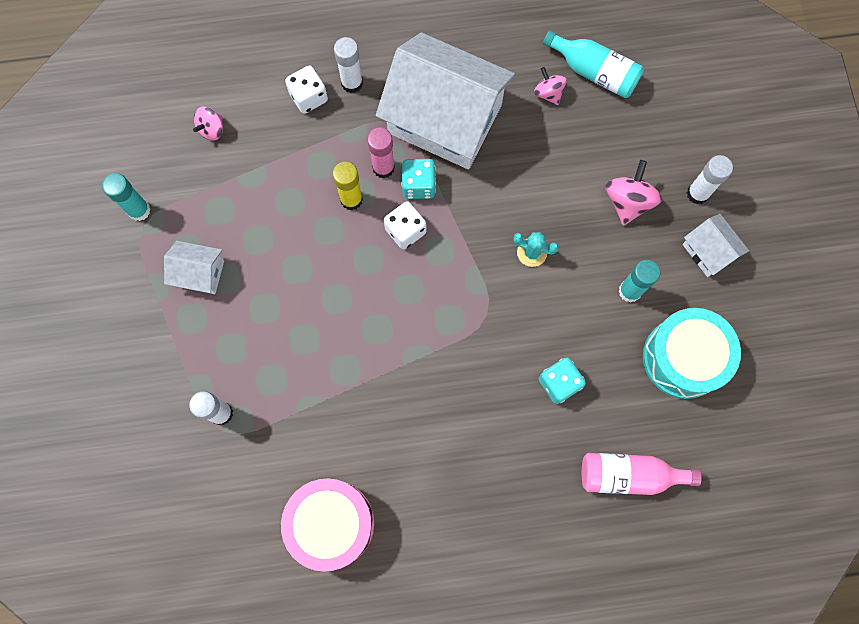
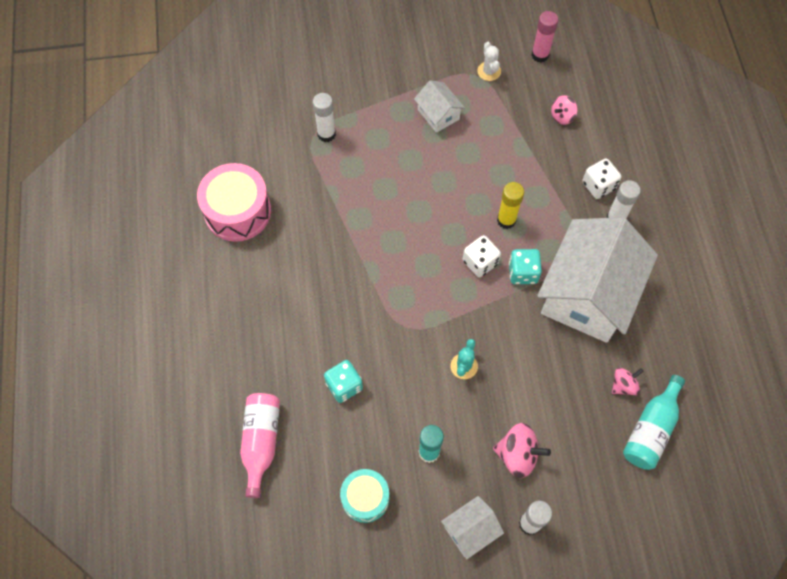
camera: 90 degrees right, 10 degrees down
(139, 210) = (489, 71): turquoise glue stick -> white cactus
(199, 273) = (438, 114): white house -> white house turned 45 degrees counterclockwise
(212, 129) = (562, 116): pink spinning top -> pink spinning top turned 75 degrees counterclockwise
(383, 168) = (537, 244): pink glue stick -> pink glue stick (540, 55)
(683, 358) = (365, 498): turquoise drum -> turquoise drum, size x0.63

